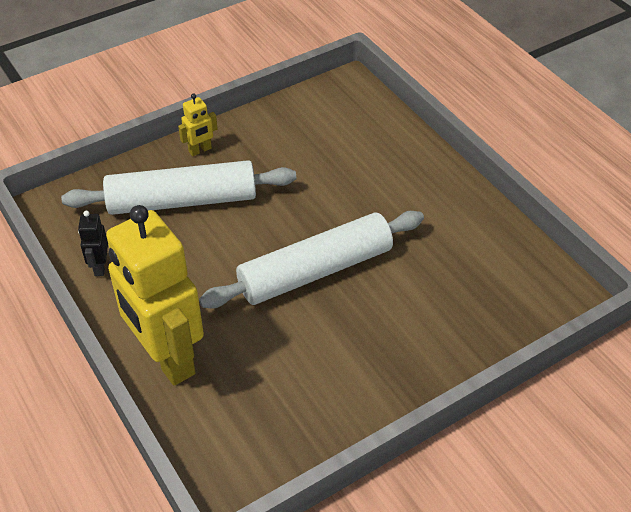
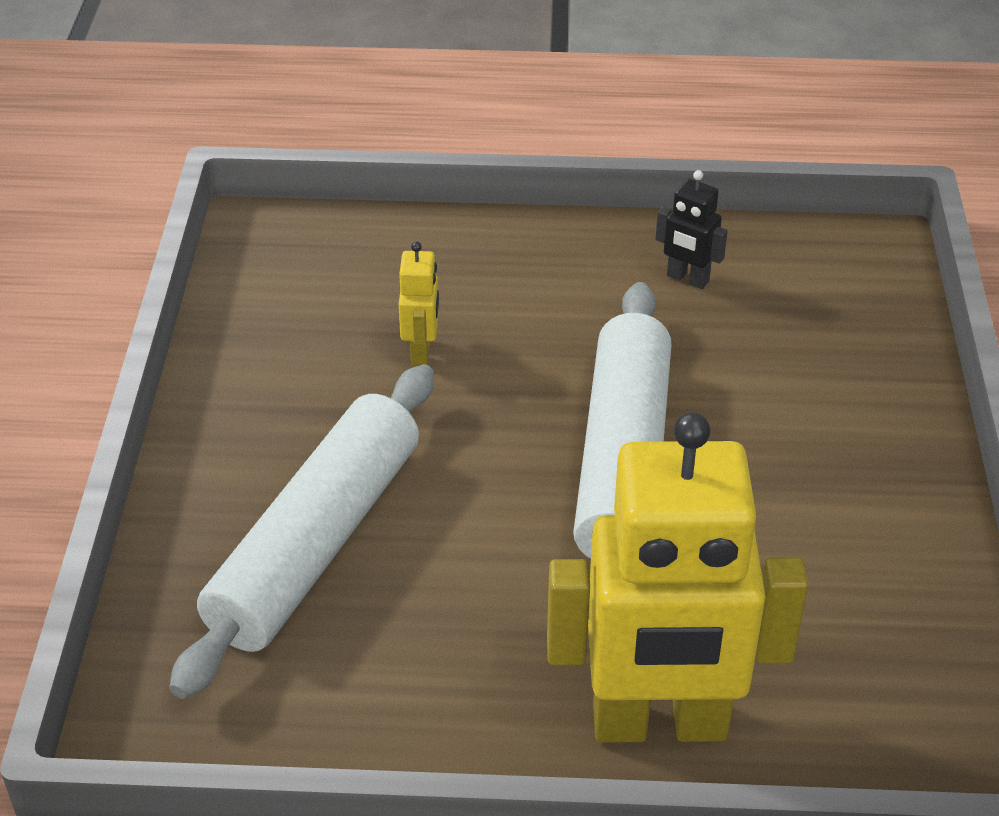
camera: 55 degrees left, 5 degrees down
(100, 267) = (368, 725): black robot -> black robot (687, 279)
(200, 150) = (217, 466): yellow robot -> yellow robot (421, 351)

